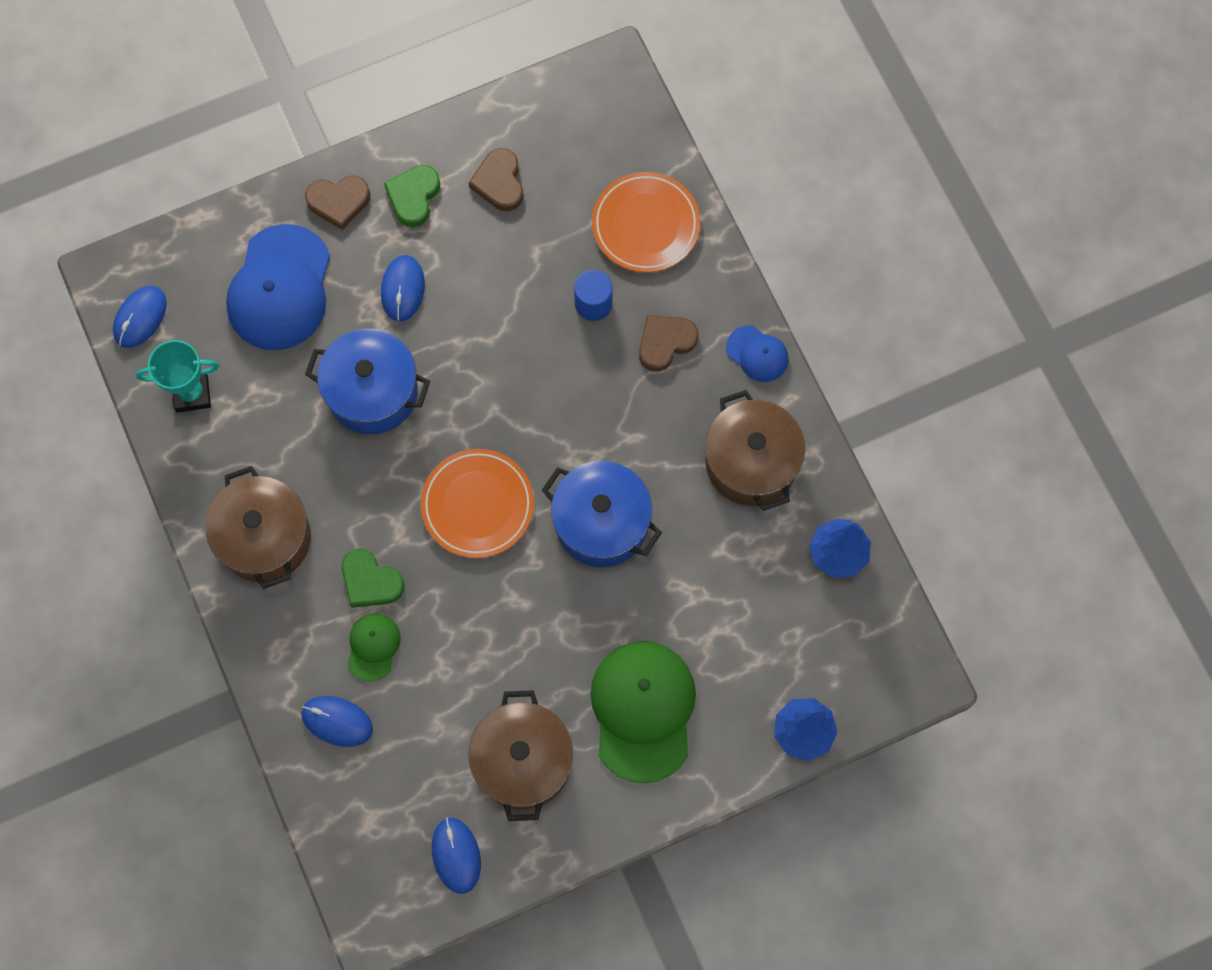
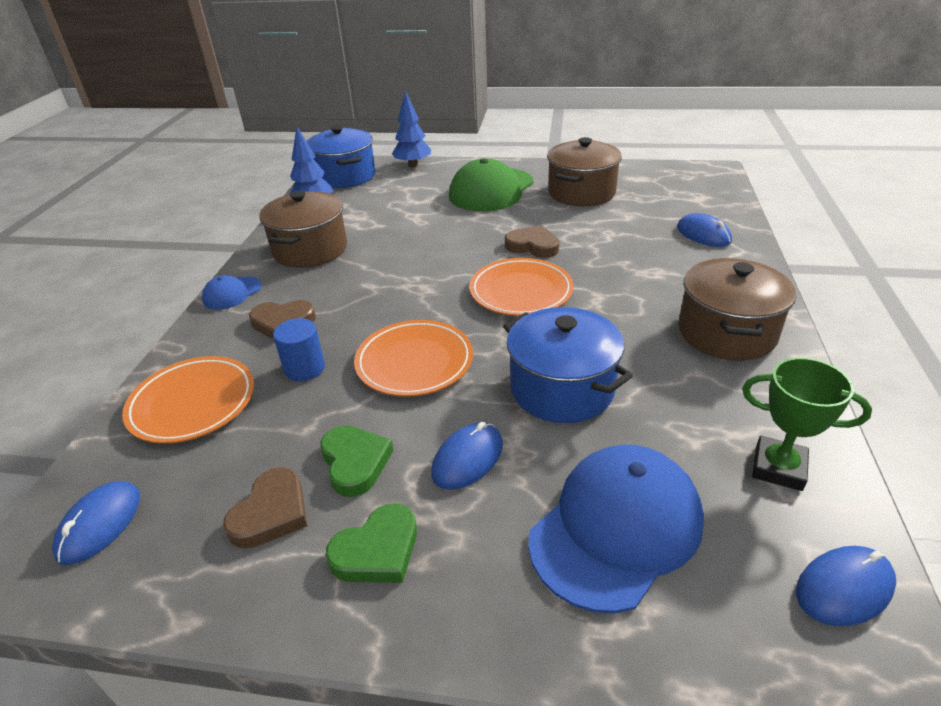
camera: 145 degrees left, 35 degrees down
(192, 394) = (778, 468): turquoise trophy -> green trophy
(339, 202) = (475, 598): brown heart -> brown heart (533, 246)
(370, 581) = (639, 283): green heart -> green heart (355, 462)
(373, 647) = (656, 255): green cap -> none
(456, 855) = (648, 177): blue mouse -> blue mouse (100, 524)
(508, 358) = (414, 362): none -> orange plate
(601, 523) = (438, 256): blue pot -> blue pot (345, 176)
(757, 354) = (232, 293): blue cap -> blue cap turned 120 degrees counterclockwise

